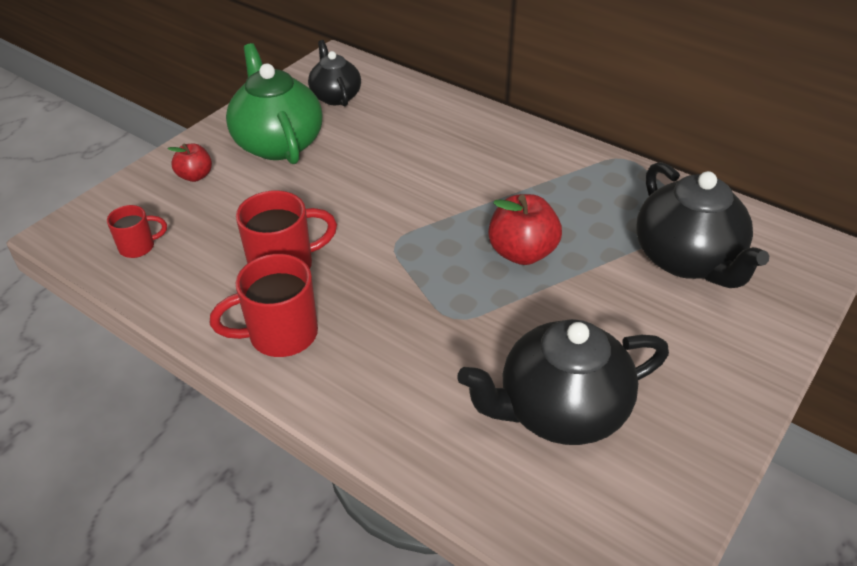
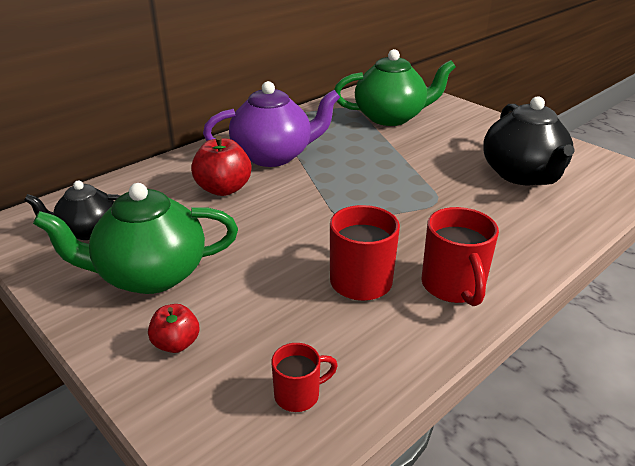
camera: 80 degrees left, 10 degrees down
(138, 247) = (299, 394): red mug -> red mug turned 75 degrees clockwise
(515, 171) = (273, 156): none -> purple teapot
(522, 252) = (371, 166): red apple -> red apple (223, 189)
(687, 260) = (390, 117): black teapot -> green teapot

